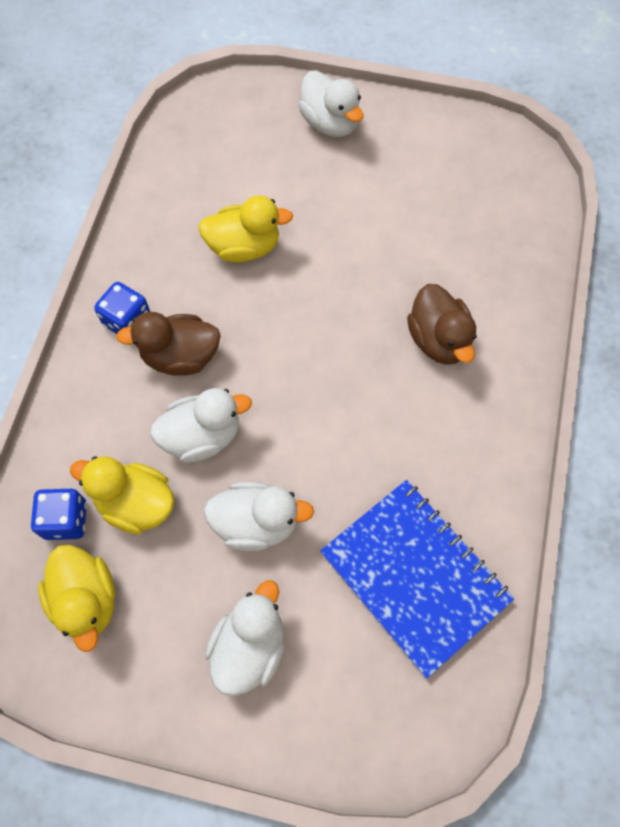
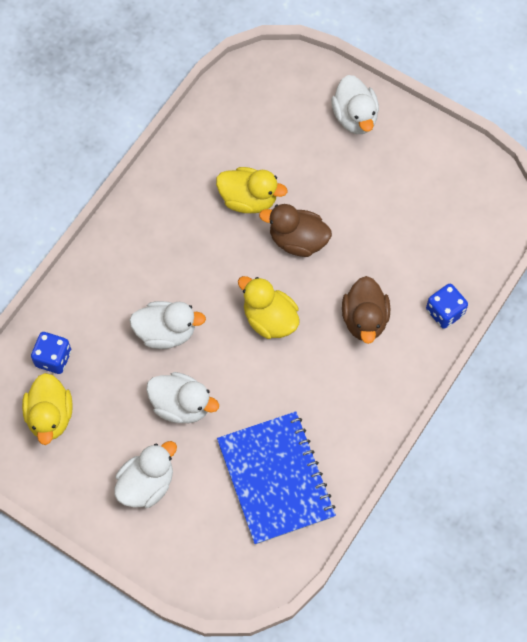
camera: 20 degrees right, 0 degrees up
(127, 321) = (142, 229): blue dice -> blue dice (445, 312)
(136, 503) = (104, 363): yellow duck -> yellow duck (269, 319)
(180, 356) = (171, 269): brown duck -> brown duck (297, 240)

